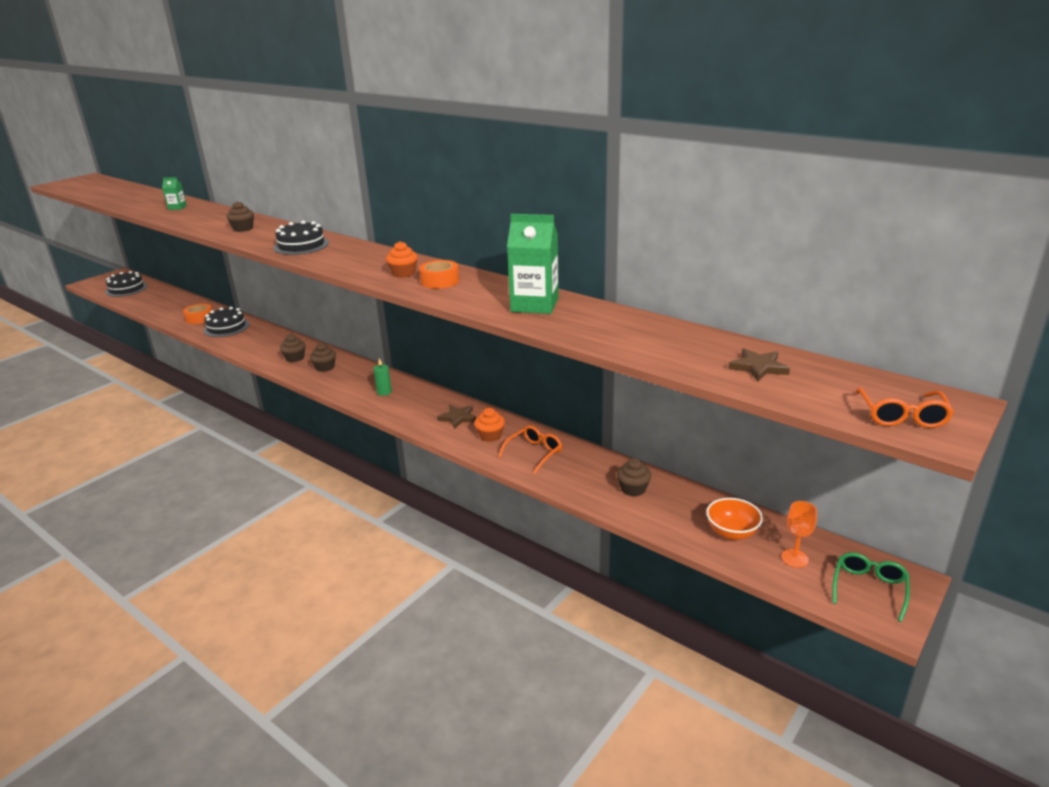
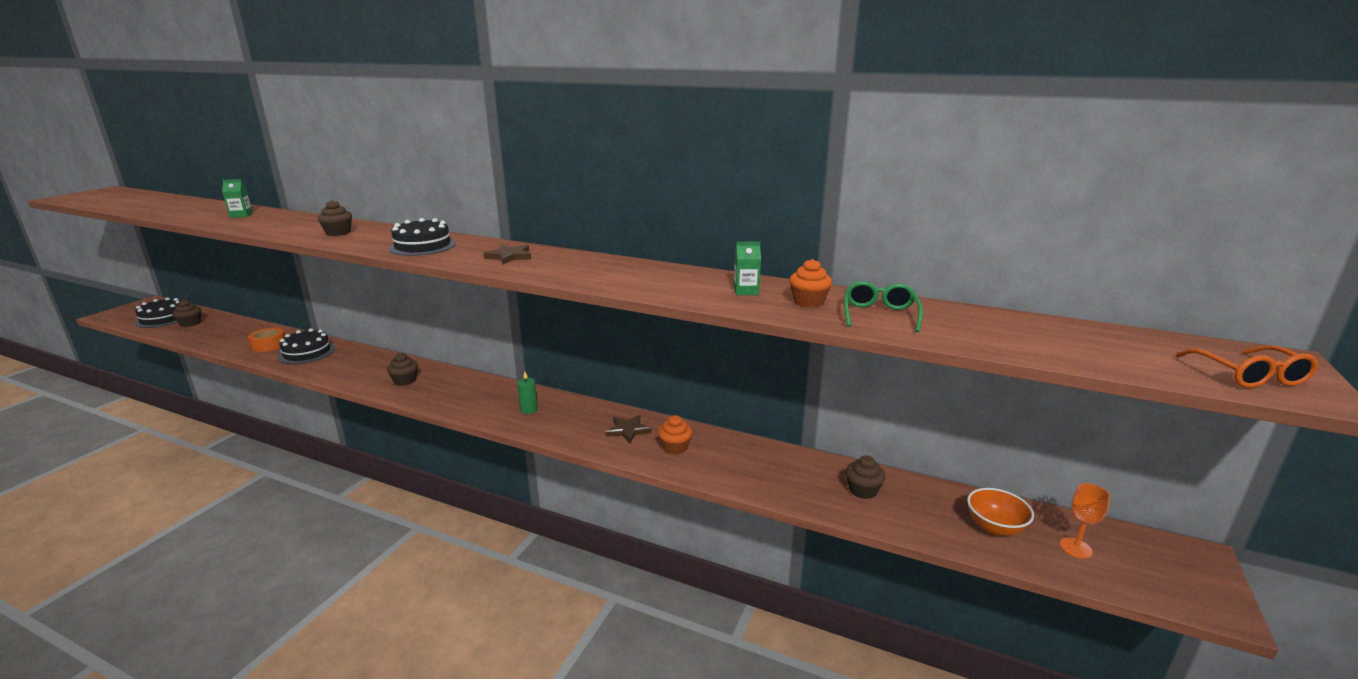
camera: 15 degrees left, 5 degrees down
(325, 367) = (446, 388): brown cupcake -> brown cupcake (190, 323)
(403, 273) = (568, 268): orange cupcake -> orange cupcake (808, 301)
(440, 281) = (617, 273): orange tape -> none
(534, 305) = (746, 291): green carton -> green carton, size x0.49
(534, 453) = (734, 461): orange glasses -> none
(758, 367) = (1048, 338): brown star -> brown star (509, 256)
(869, 588) = (1170, 572): green glasses -> green glasses (879, 315)

